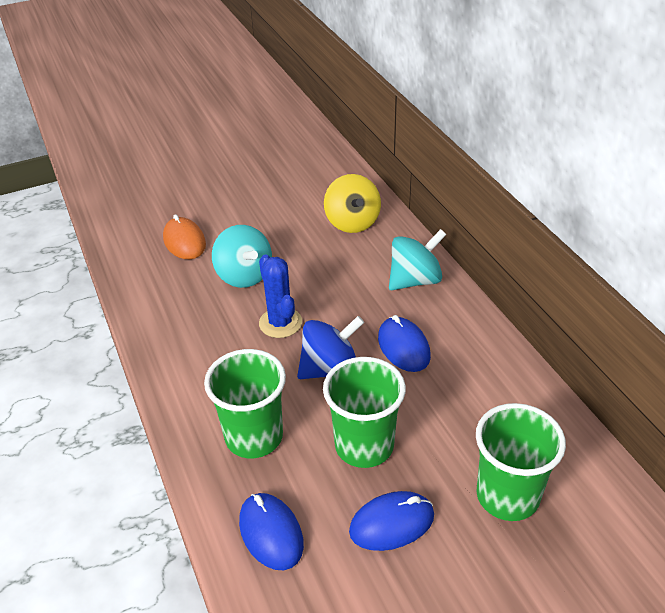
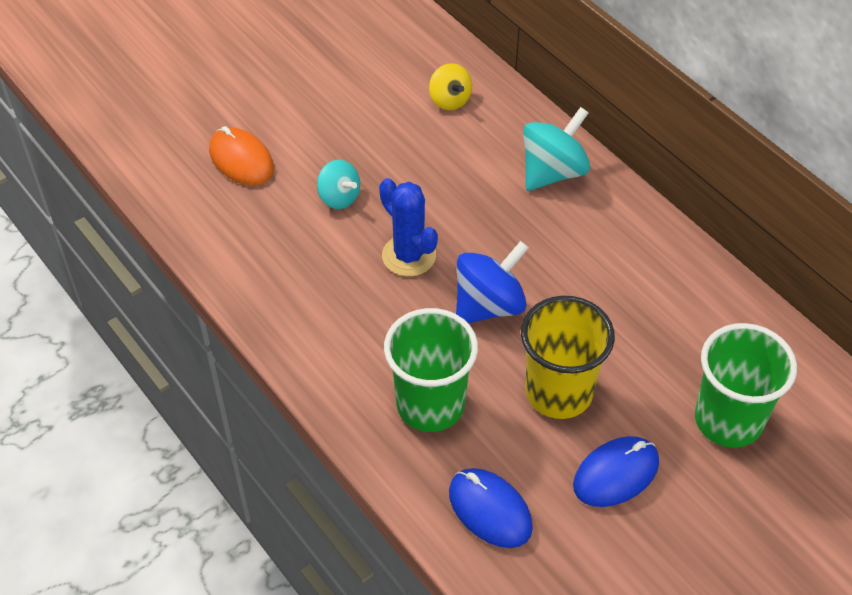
camera: 15 degrees left, 10 degrees up
(244, 275) = (339, 197): turquoise spinning top -> turquoise spinning top, size x0.62
(352, 222) = (450, 100): yellow spinning top -> yellow spinning top, size x0.62
(364, 446) = (558, 392): green cup -> yellow cup
(403, 347) = (566, 263): blue mouse -> none

